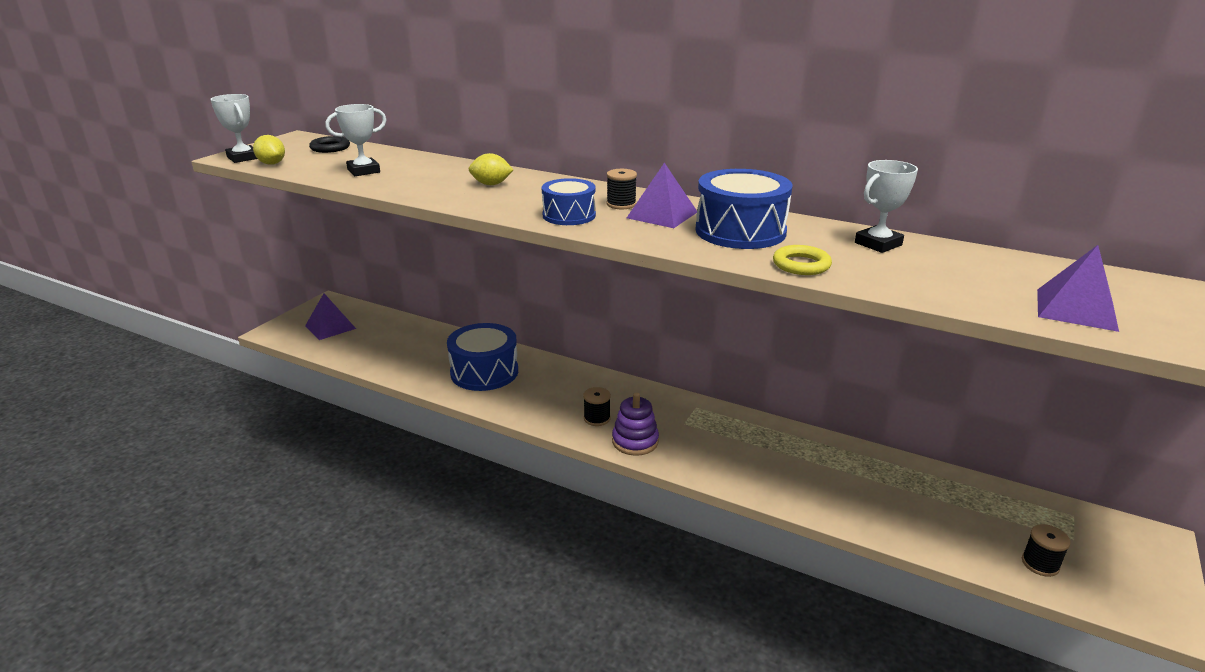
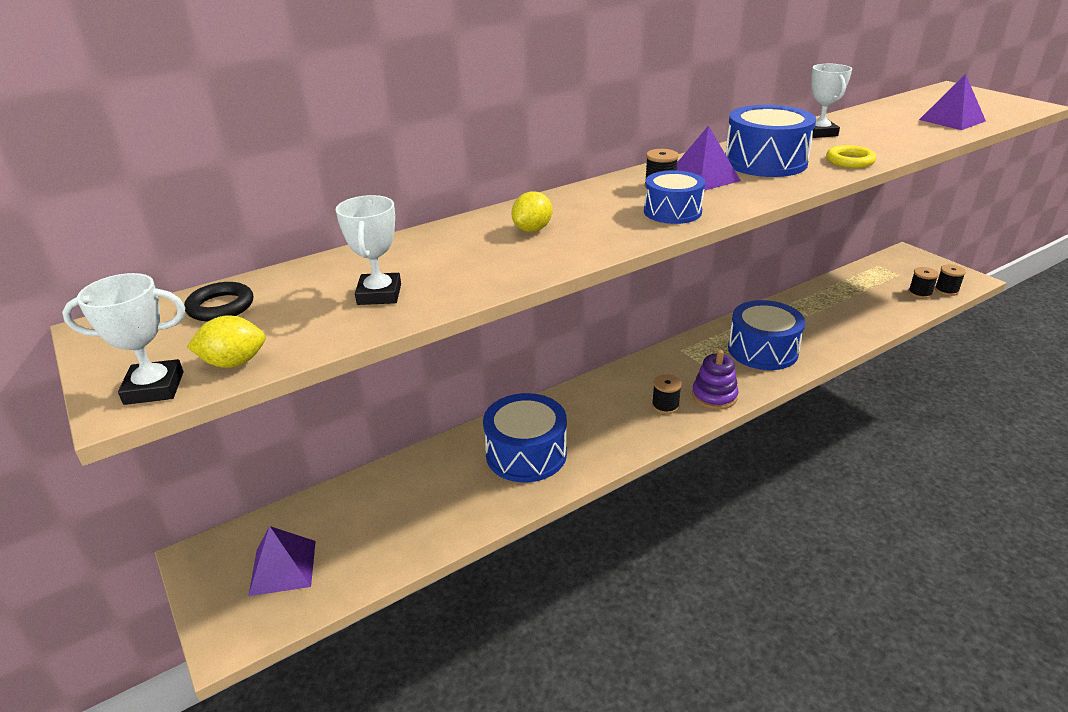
camera: 60 degrees left, 5 degrees up
(746, 455) = (762, 350): none -> blue drum
(1086, 591) = (946, 290): none -> black spool

